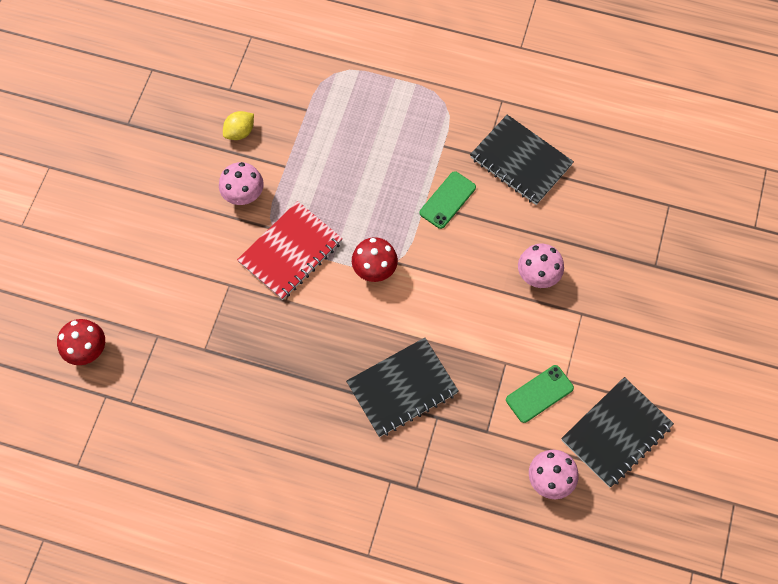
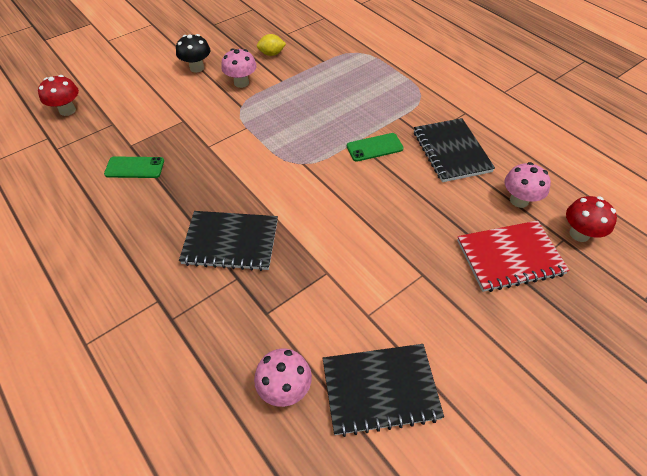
camera: 35 degrees right, 15 degrees down
(174, 204) = (197, 68): none -> black mushroom
(290, 252) = (239, 123): red notebook -> red notebook (509, 257)
(374, 270) = (284, 160): red mushroom -> red mushroom (579, 234)
(537, 276) = (405, 228): pink mushroom -> pink mushroom (519, 200)
(539, 394) = (335, 312): green phone -> green phone (134, 167)

